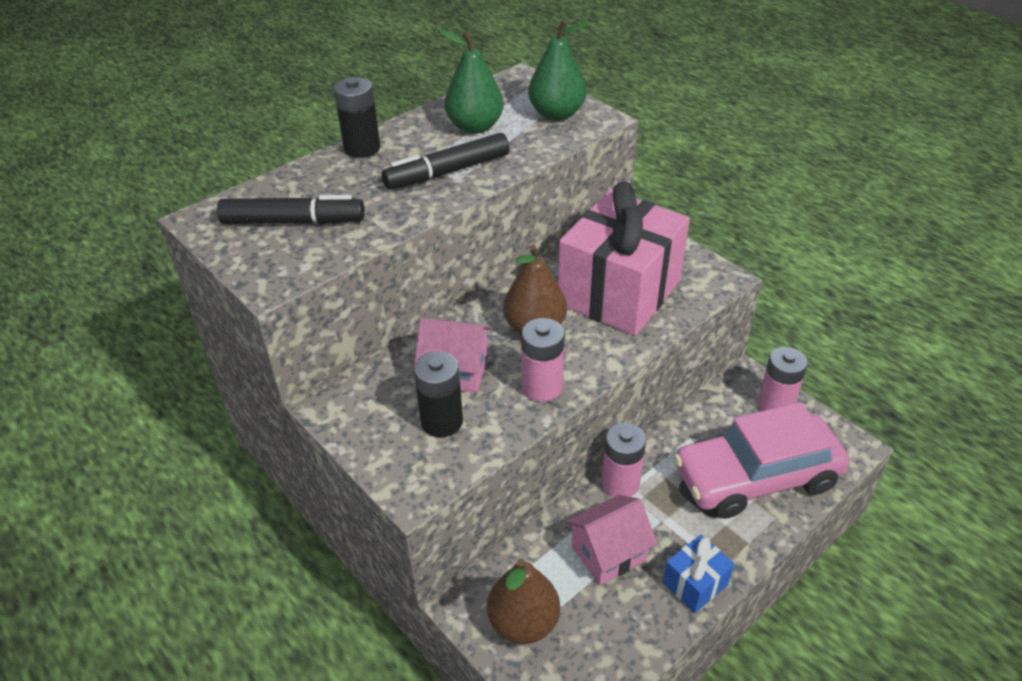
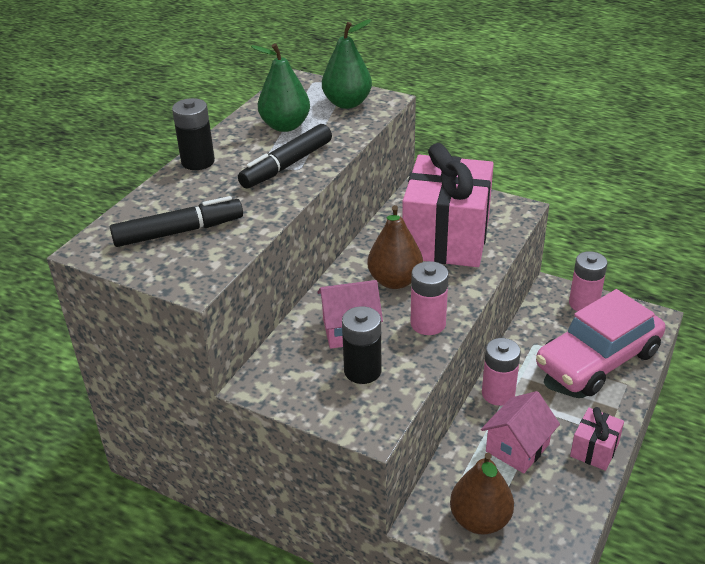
camera: 20 degrees left, 5 degrees down
(695, 583) = (594, 449): blue gift -> pink gift

